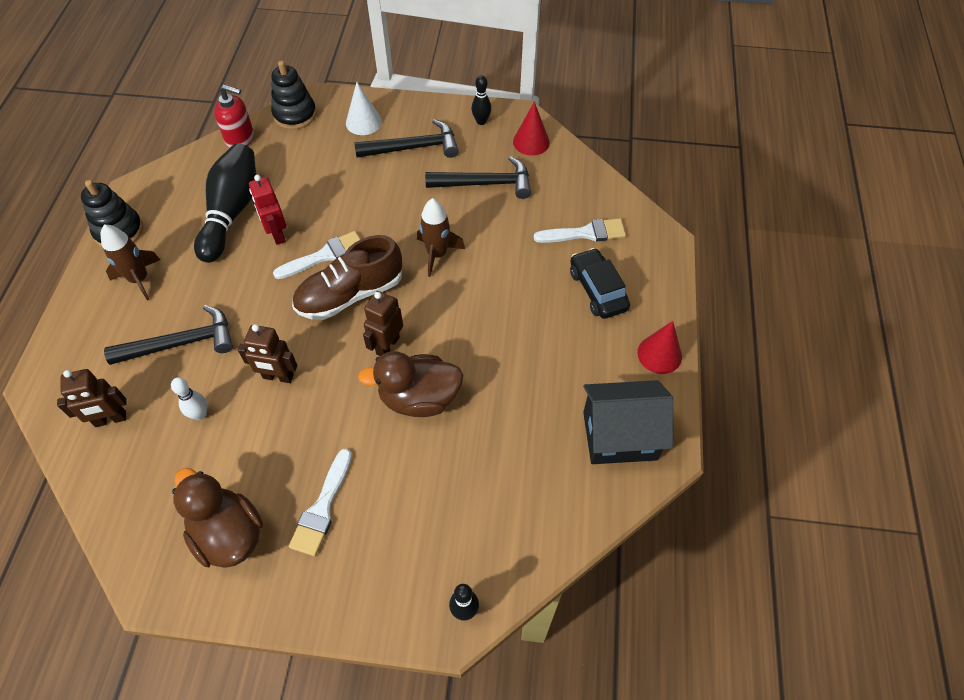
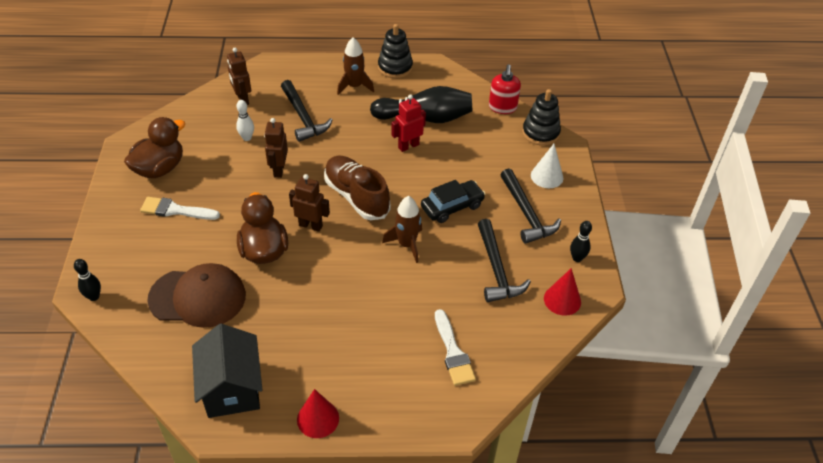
camera: 80 degrees right, 10 degrees down
(324, 255) = (392, 176): white brush -> none
(483, 475) = (198, 297): none -> brown cap
(597, 290) = (385, 365): black car -> black car (452, 206)

